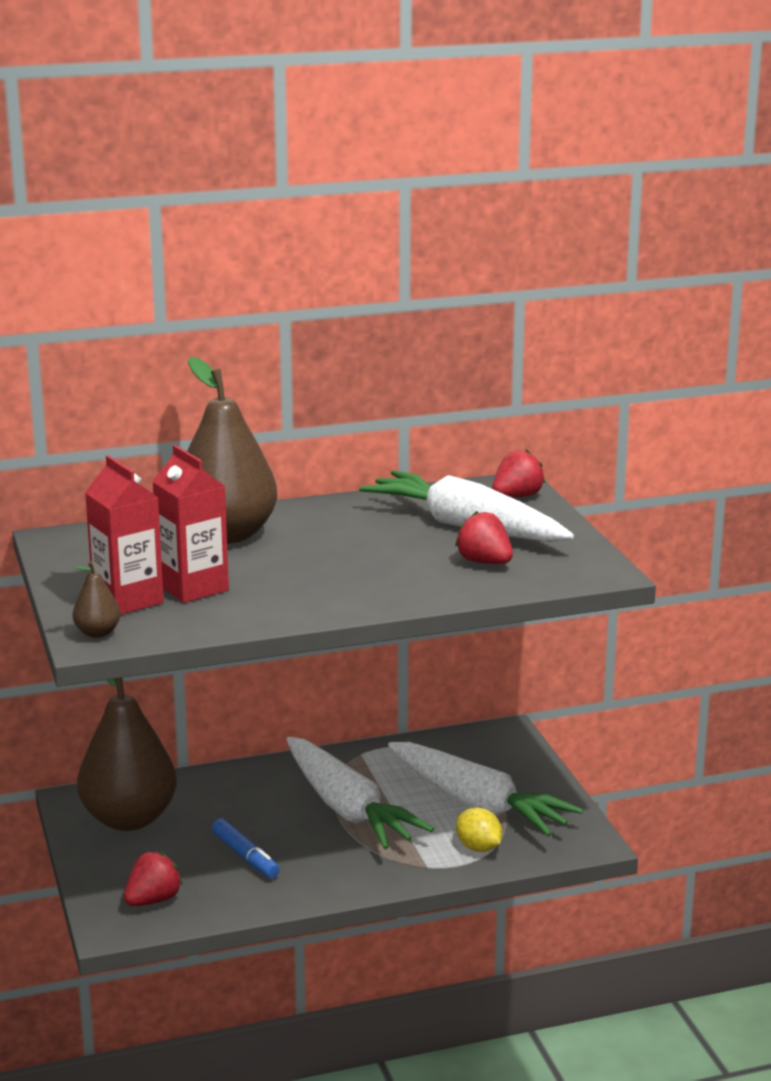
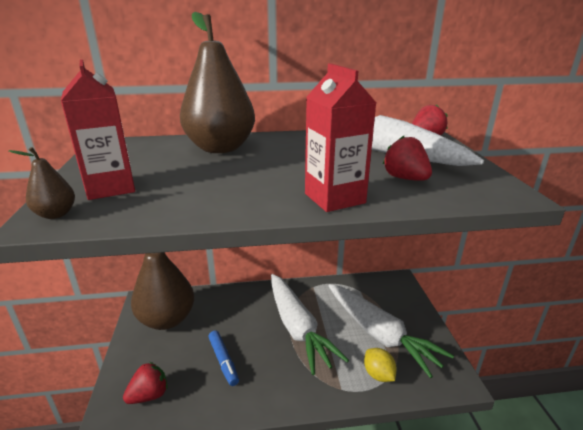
camera: 10 degrees right, 5 degrees up
(193, 588) = (168, 182): red carton -> red carton (334, 198)

